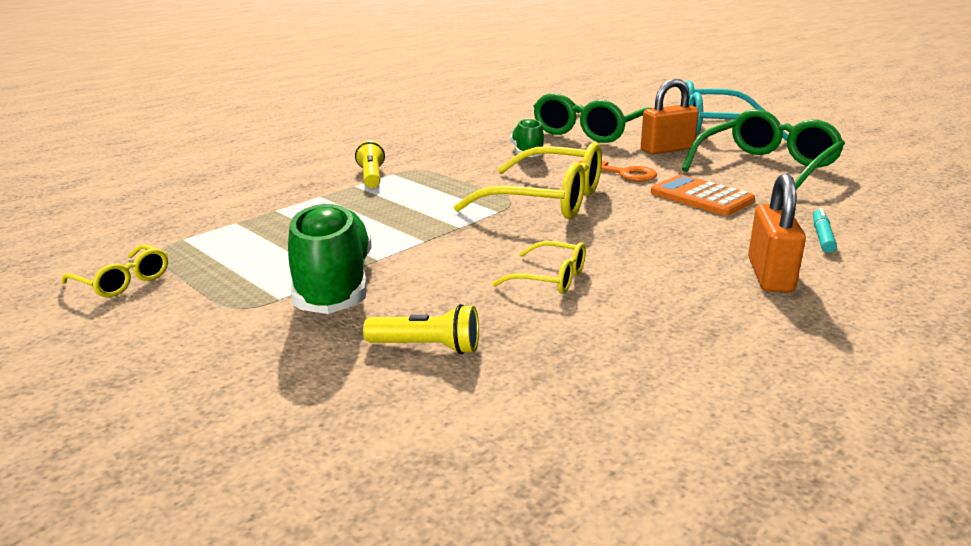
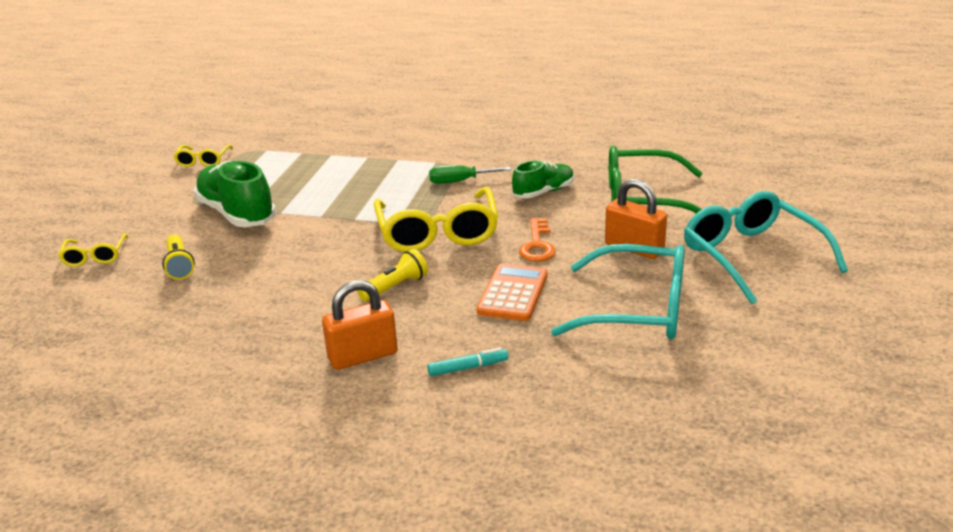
camera: 60 degrees right, 5 degrees up
(334, 285) = (237, 214): green shoe -> green shoe turned 90 degrees counterclockwise
(371, 177) = (421, 158): yellow flashlight -> yellow flashlight (395, 287)
(453, 173) = (459, 181): none -> green screwdriver
(550, 278) = (294, 274): yellow glasses -> yellow glasses (95, 257)
(766, 167) = (637, 309): green glasses -> turquoise glasses

